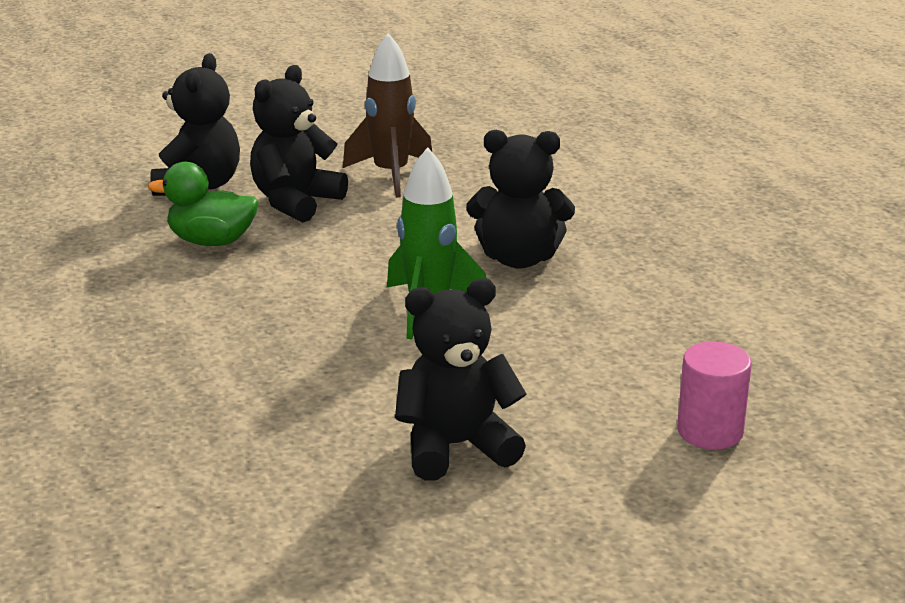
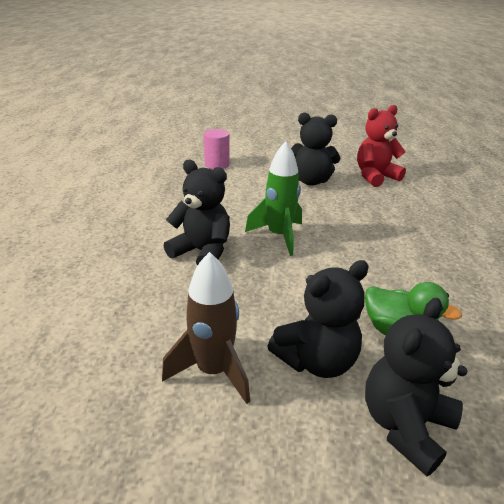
camera: 155 degrees left, 5 degrees up
(306, 512) = (375, 176): none -> red teddy bear

